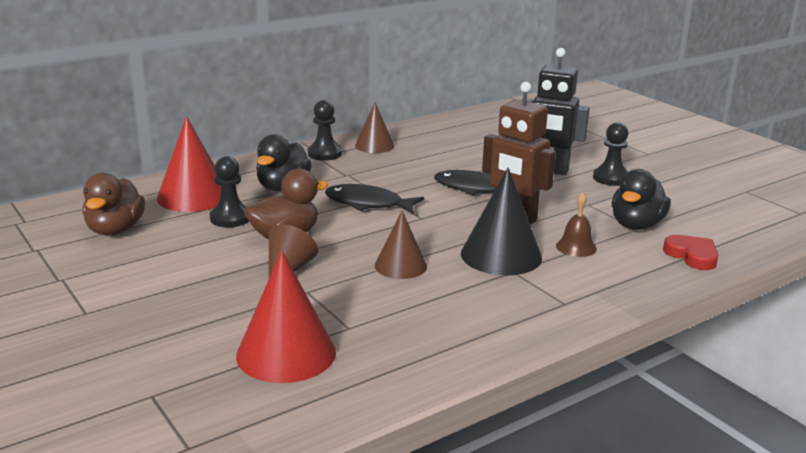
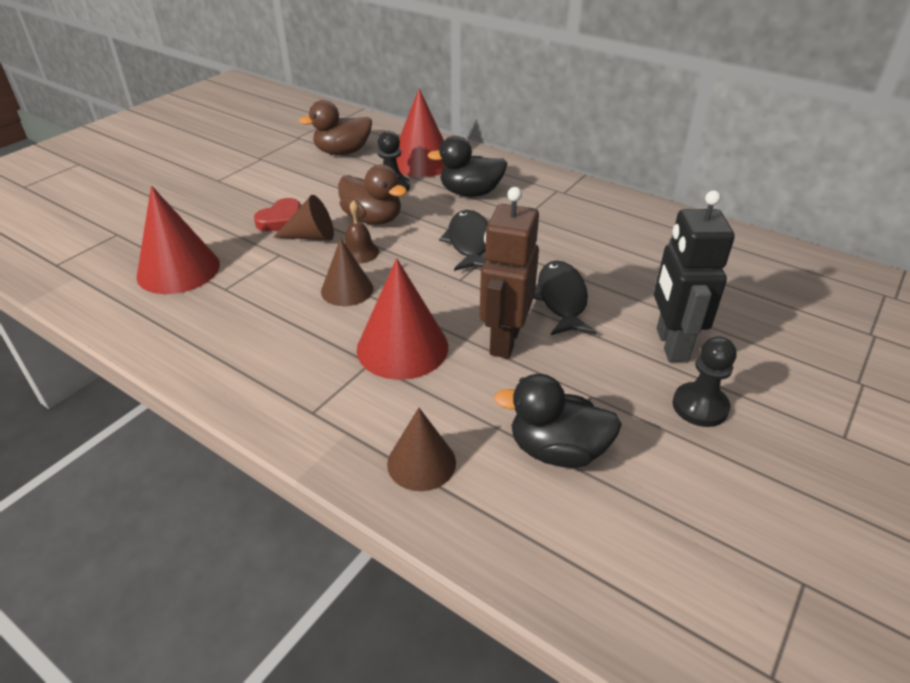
camera: 70 degrees right, 15 degrees up
(324, 154) = (567, 192): black pawn -> none
(374, 145) = (617, 213): brown cone -> brown cone (421, 463)
(501, 255) = (402, 347): black cone -> red cone
(576, 247) = (455, 401): brown bell -> brown bell (359, 252)
(692, 256) = (494, 520): red heart -> red heart (281, 219)

